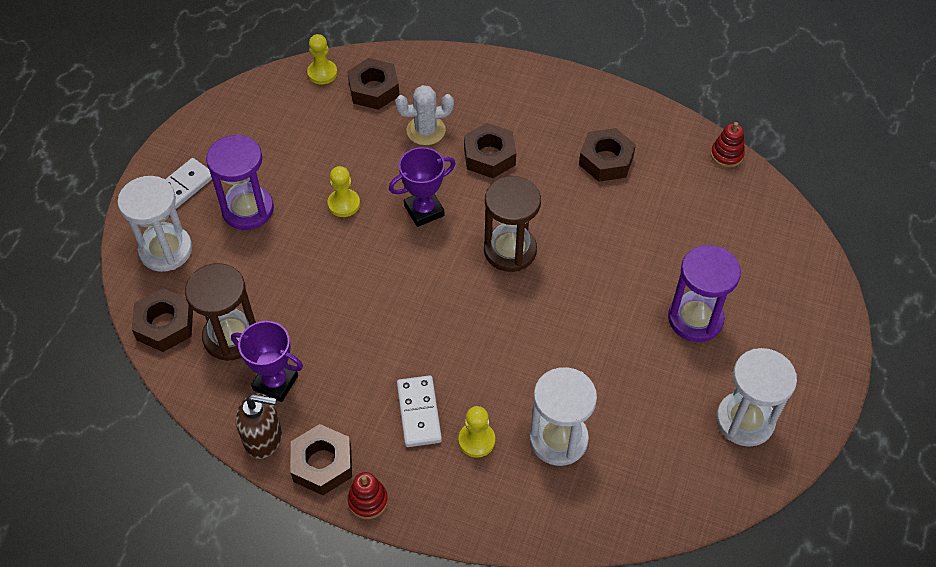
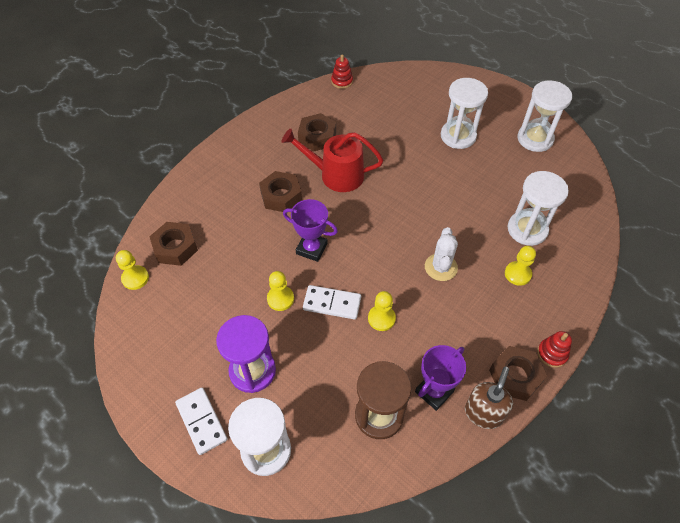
camera: 70 degrees left, 0 degrees up
(165, 325) = (347, 468): brown nut -> none
(353, 307) = (381, 318): none -> yellow pawn
(419, 412) = (487, 301): white domino -> white domino (332, 303)
(424, 210) = (311, 249): purple trophy -> purple trophy turned 60 degrees counterclockwise
(426, 130) = (236, 226): white cactus -> white cactus (441, 267)
(510, 250) = (369, 209): brown hourglass -> none
(550, 200) = (336, 175): none -> red watering can
(695, 319) = (458, 136): purple hourglass -> white hourglass

